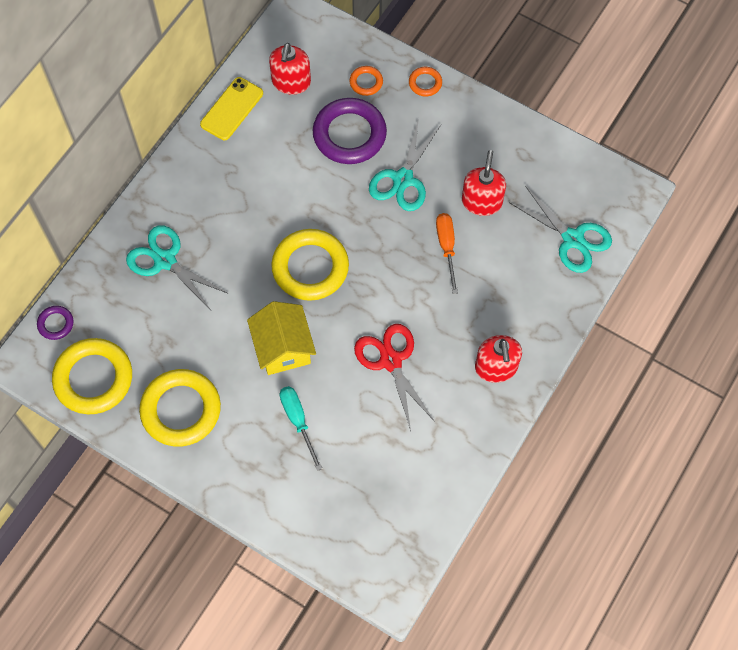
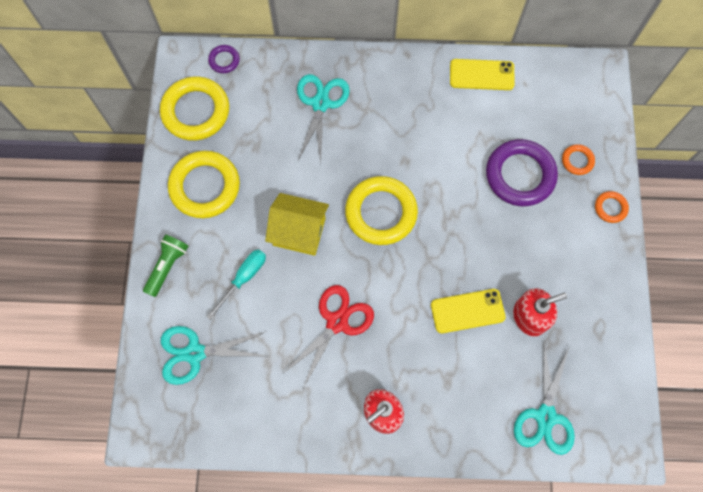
camera: 60 degrees right, 5 degrees up
(241, 485) = (167, 266): none -> green flashlight
(283, 348) = (299, 232): yellow house -> yellow house turned 60 degrees clockwise
(291, 82) = (536, 104): red soap dispenser -> none
(403, 179) = (507, 240): turquoise scissors -> turquoise scissors (195, 353)
(446, 247) = (467, 311): orange screwdriver -> yellow phone

